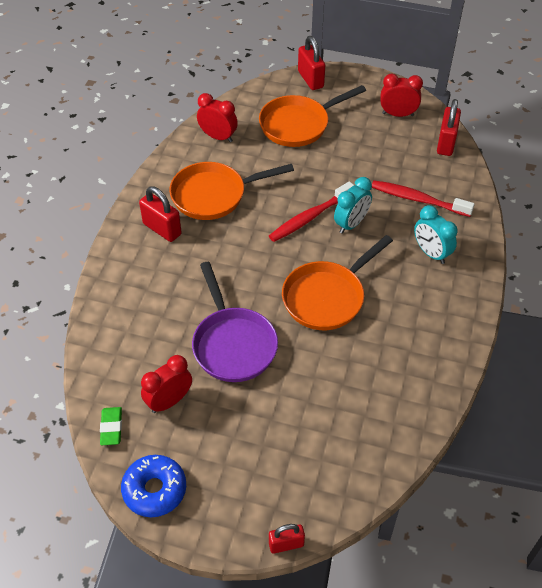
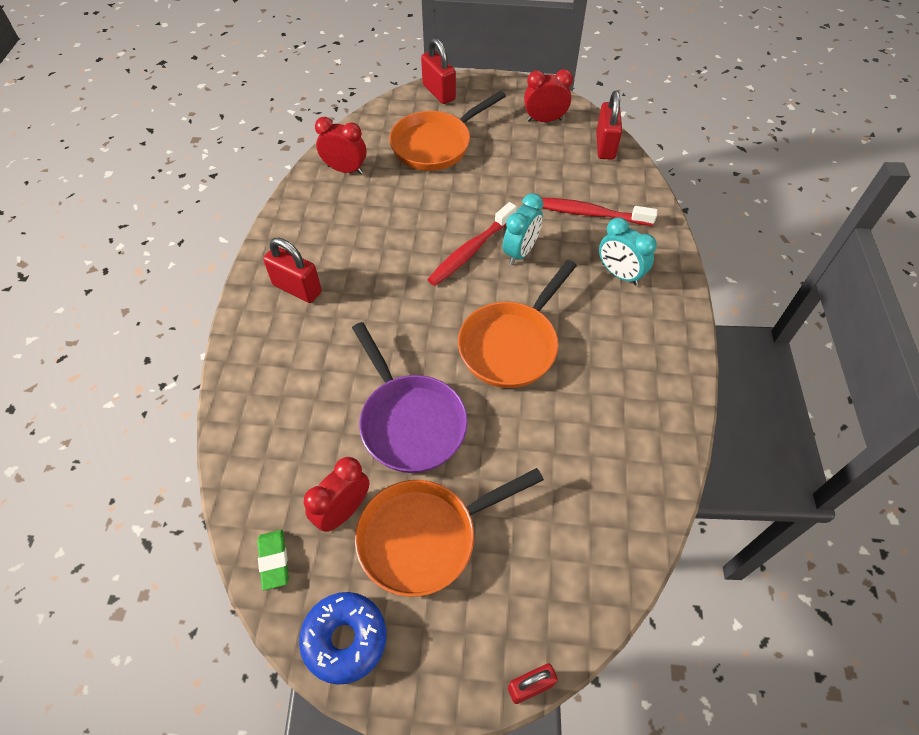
camera: 10 degrees left, 5 degrees up
(213, 195) = (352, 239): orange pan -> orange pan (425, 537)

